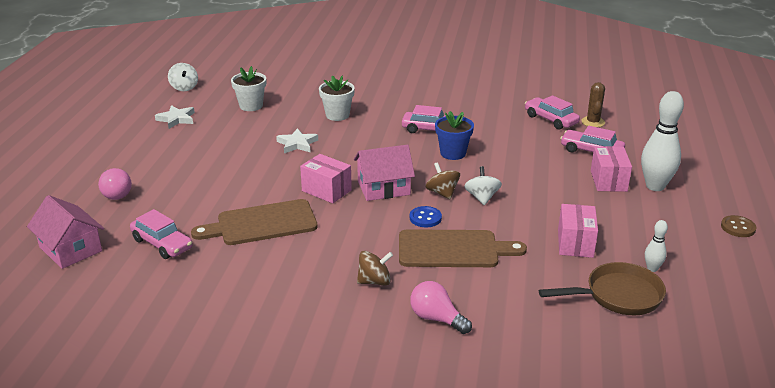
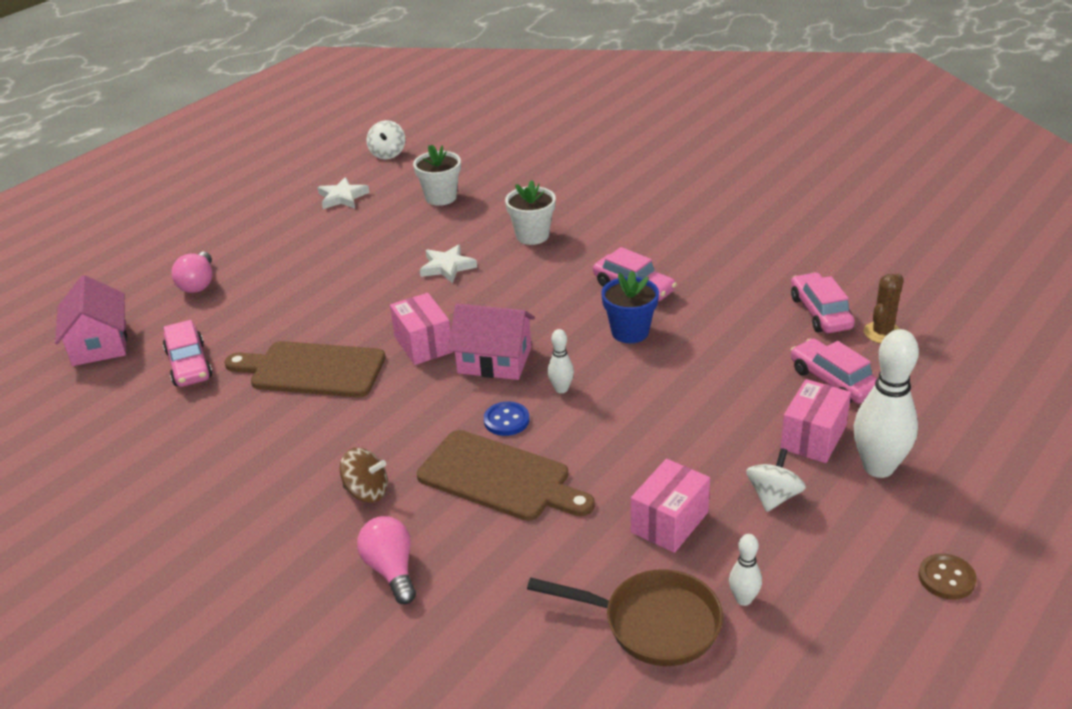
camera: 30 degrees right, 5 degrees up
(442, 193) = (561, 389): brown spinning top -> white bowling pin
(482, 198) = (607, 412): white spinning top -> white spinning top (773, 496)

